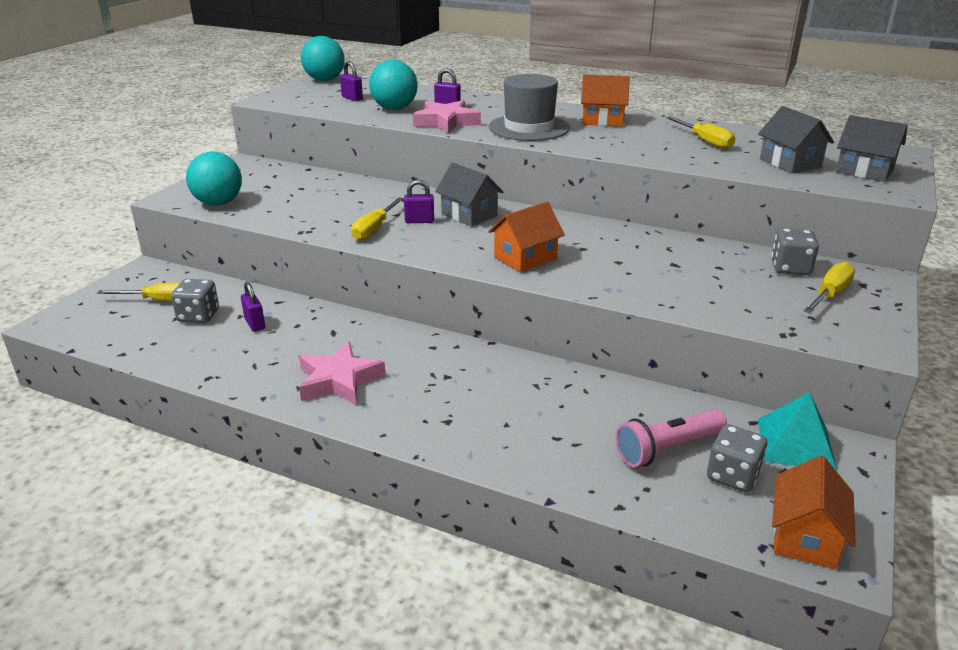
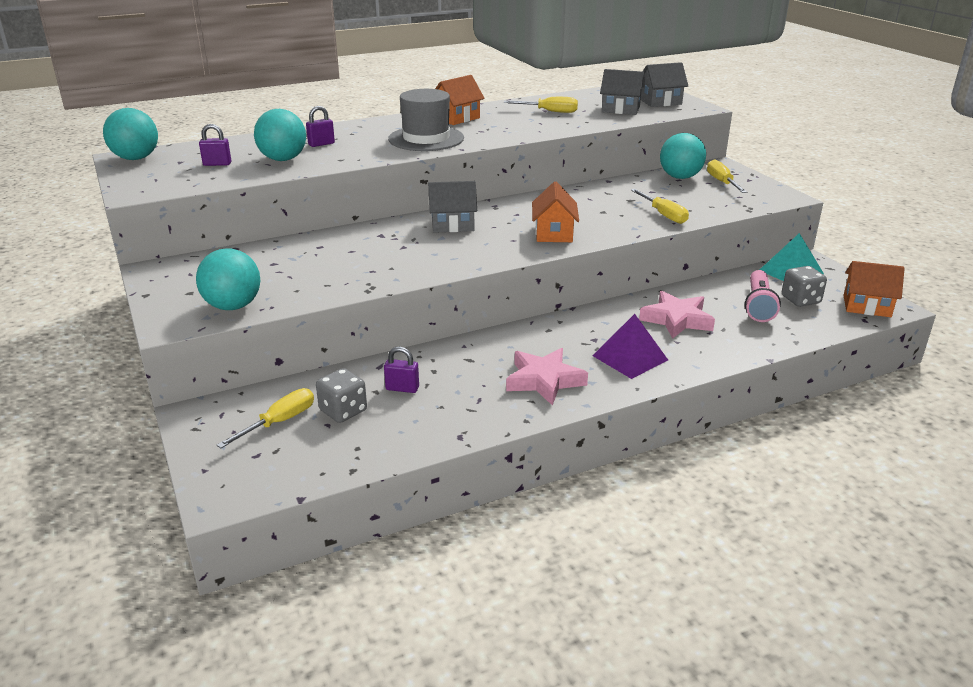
camera: 50 degrees left, 0 degrees up
(374, 229) = (416, 263): yellow screwdriver -> yellow screwdriver (663, 215)
(419, 221) = (432, 243): purple padlock -> none
(436, 408) = (630, 357): none -> purple pyramid
(446, 122) = (357, 155): pink star -> pink star (676, 320)
(790, 268) = (680, 177): grey dice -> turquoise ball
(805, 537) = (866, 306): orange house -> orange house turned 45 degrees counterclockwise

